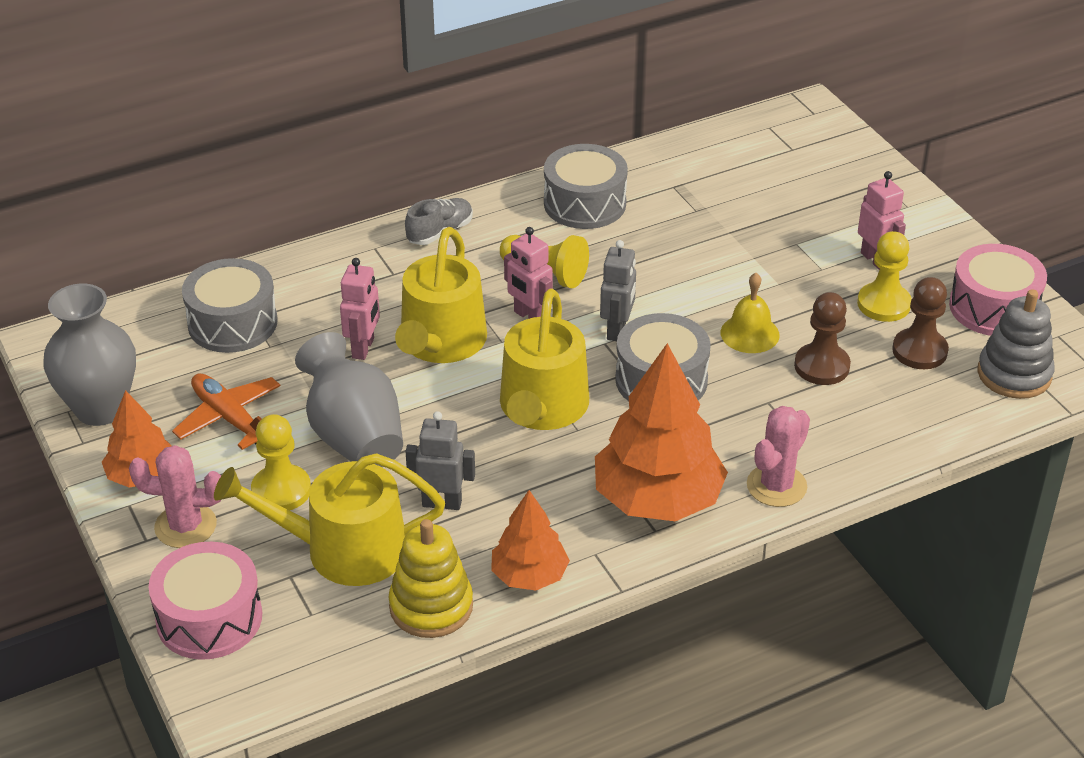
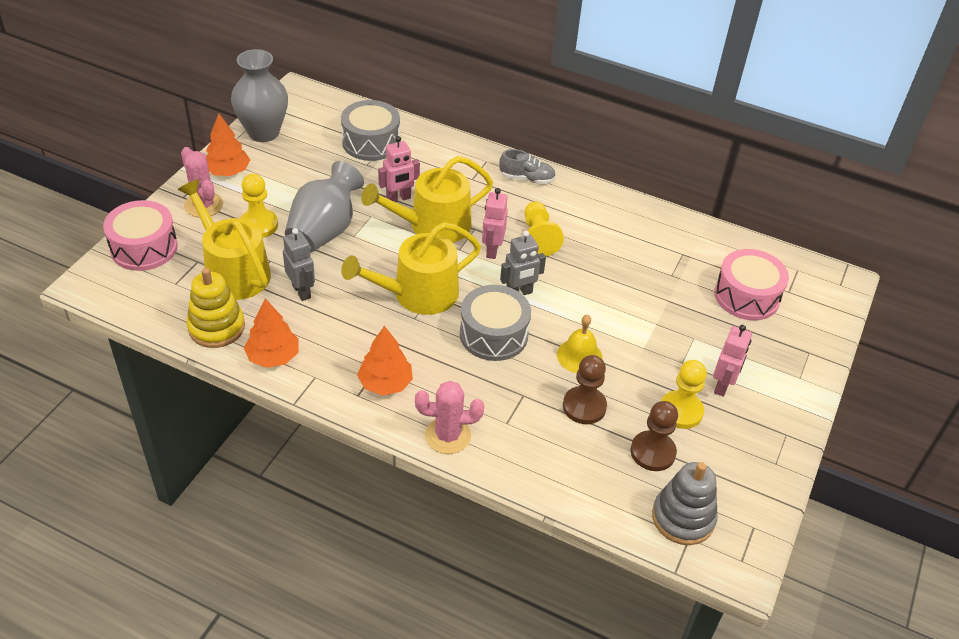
camera: 50 degrees right, 5 degrees up
(229, 418) = (297, 179): orange plane -> none
(584, 203) = (620, 223): grey drum -> none
(657, 499) = (385, 383): orange tree -> orange tree, size x0.57
(993, 307) = (743, 474): pink drum -> pink drum (746, 296)

